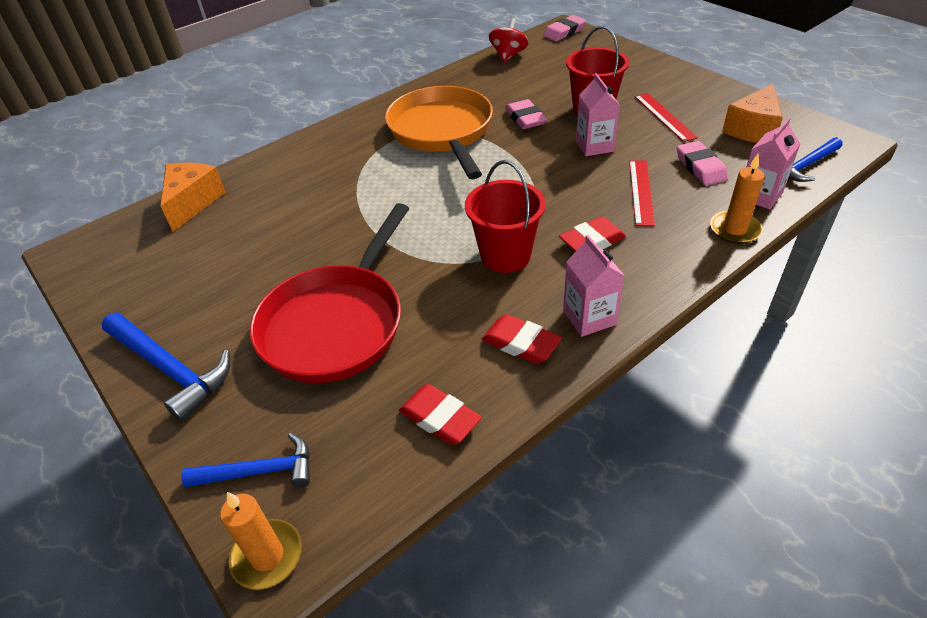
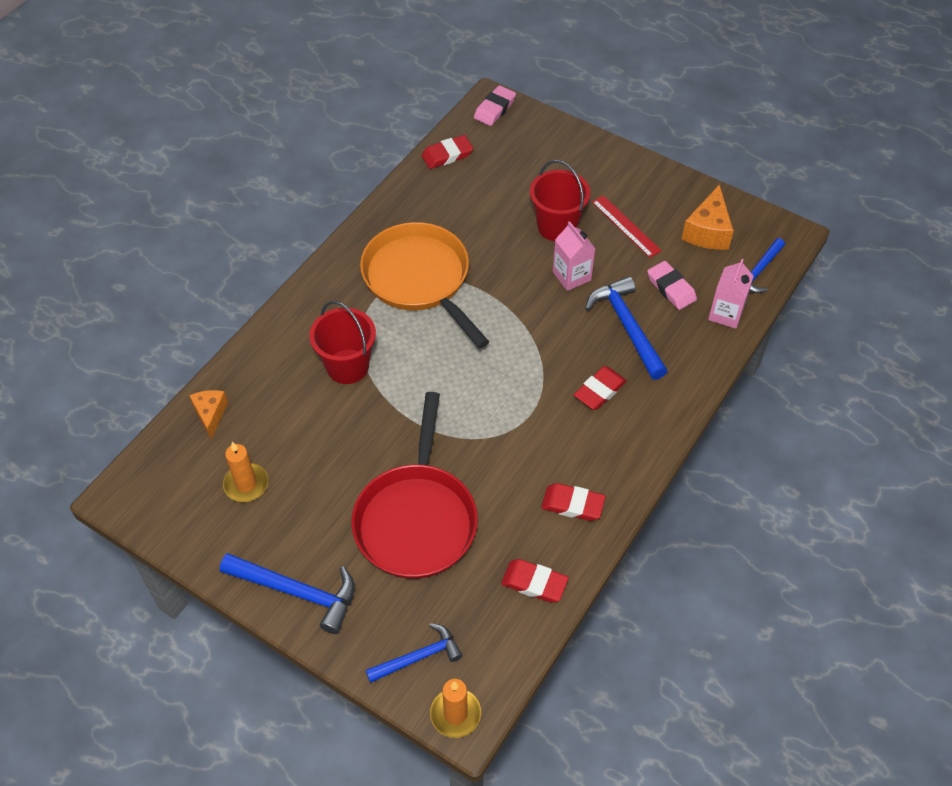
camera: 20 degrees left, 10 degrees up
(193, 202) = (210, 414): orange cheese -> orange cheese, size x0.66
(505, 255) = (532, 420): red bucket -> red bucket (347, 366)
(508, 55) = (447, 155): red spinning top -> red eraser
(525, 118) = (495, 248): pink eraser -> none
(589, 317) = (618, 469): pink carton -> none
(641, 192) = (627, 327): red ruler -> blue hammer
(734, 229) = (712, 356): orange candle -> orange candle (246, 484)

